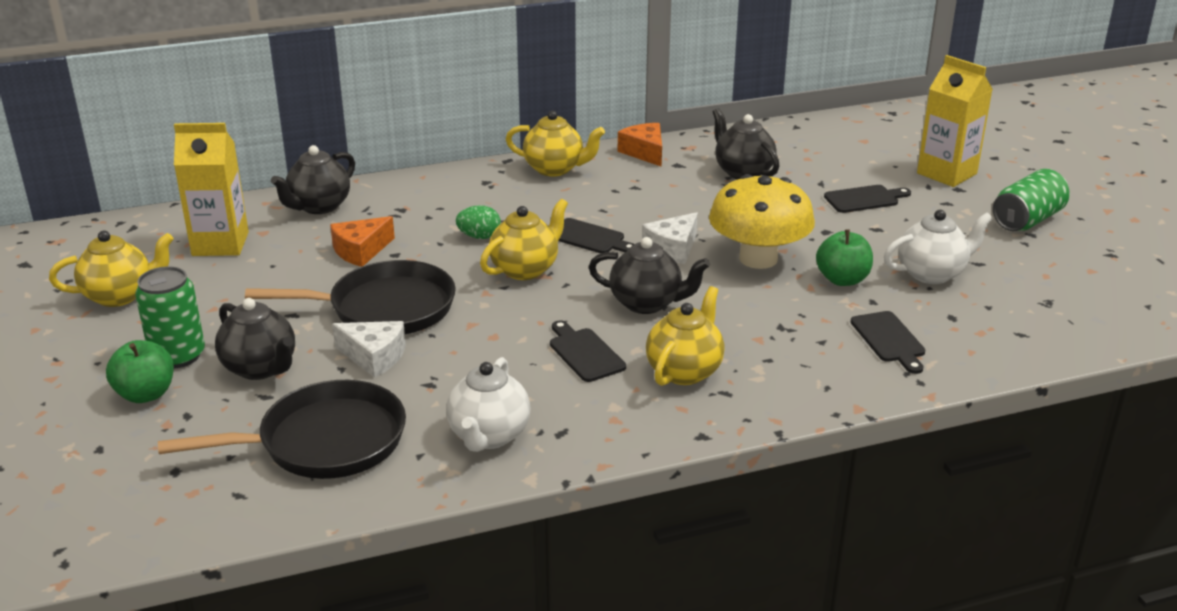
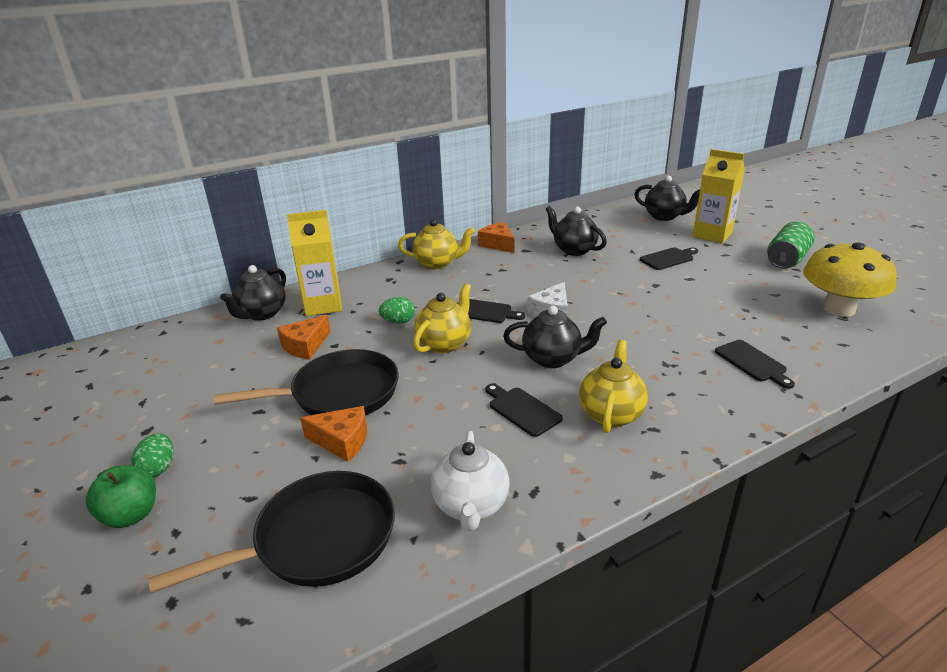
camera: 10 degrees left, 0 degrees up
(120, 296) = (97, 415): yellow teapot -> none
(178, 356) = (158, 468): green can -> green egg
(220, 244) = (183, 355): yellow carton -> yellow carton (323, 305)
(261, 368) = (240, 469): black teapot -> black teapot (664, 216)
(374, 357) = (342, 441): white cheese -> orange cheese
(758, 259) = (618, 311): yellow mushroom -> yellow mushroom (838, 309)
(842, 280) = (689, 319): green apple -> none
(932, 273) = (749, 306): white teapot -> none

